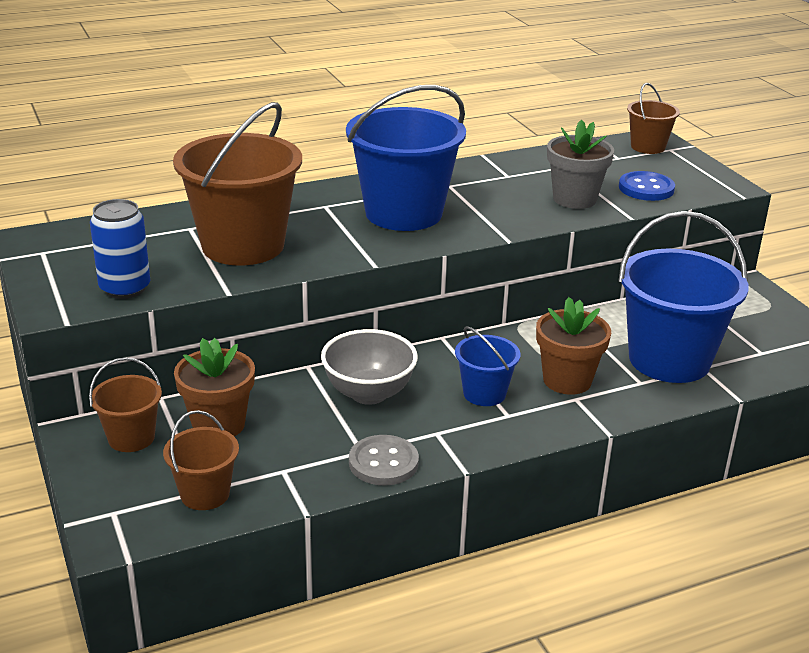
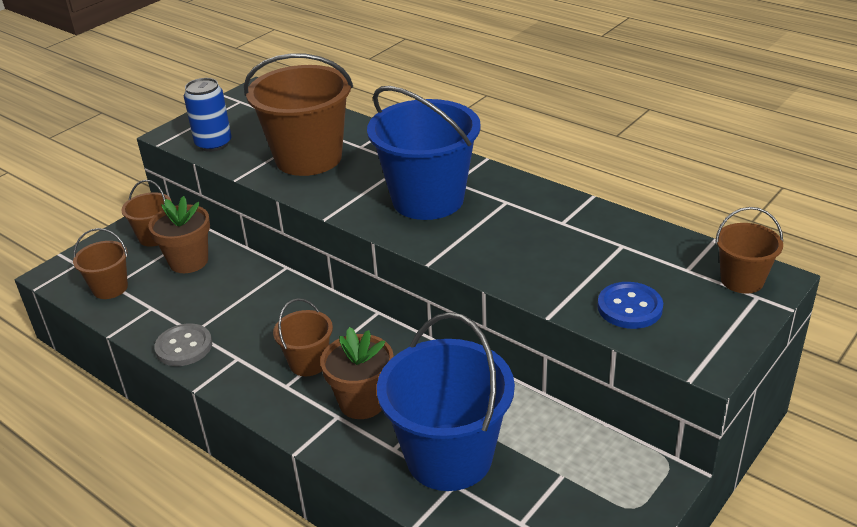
camera: 65 degrees right, 5 degrees up
(369, 393) = (269, 307): grey bowl -> none
(484, 393) = (308, 363): blue bucket -> brown bucket
(574, 199) = (553, 272): grey flower pot -> none

